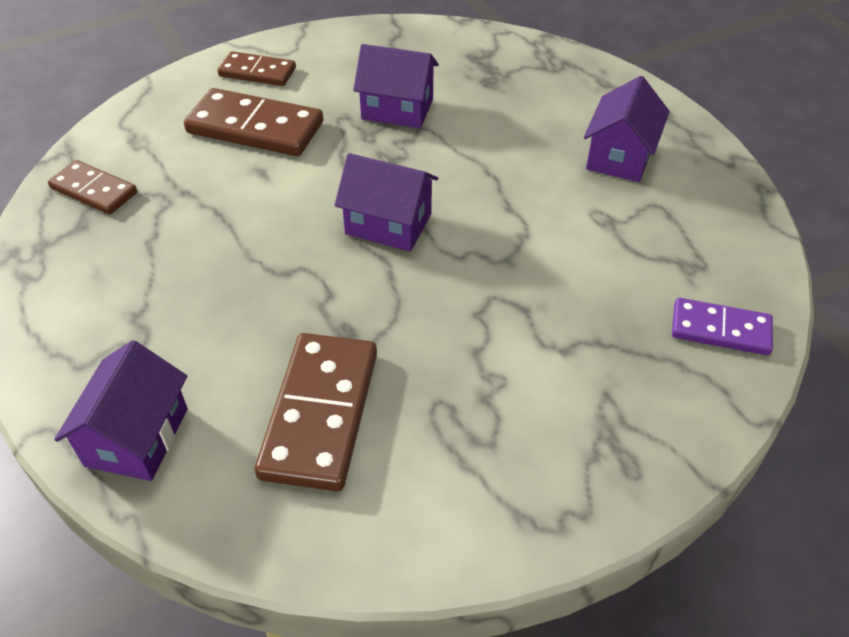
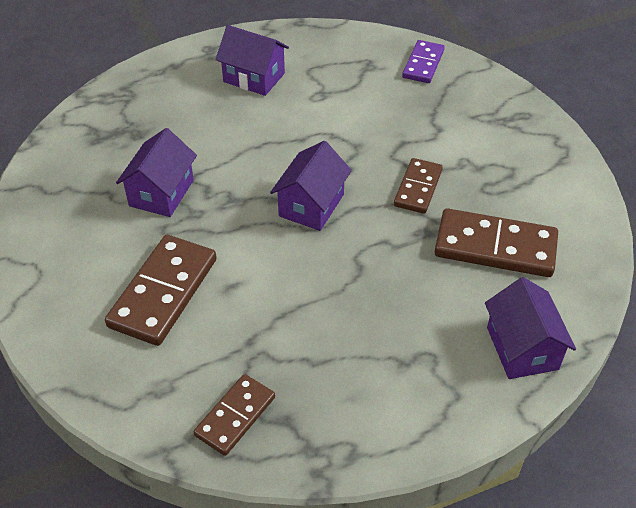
camera: 85 degrees left, 0 degrees up
(137, 437) = (522, 348): purple house -> purple house turned 60 degrees clockwise
(257, 72) = (68, 294): brown domino -> brown domino (418, 188)

